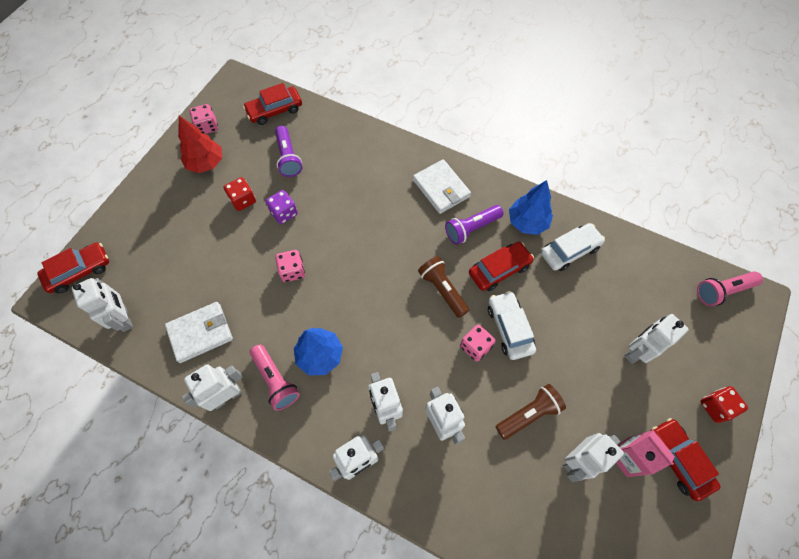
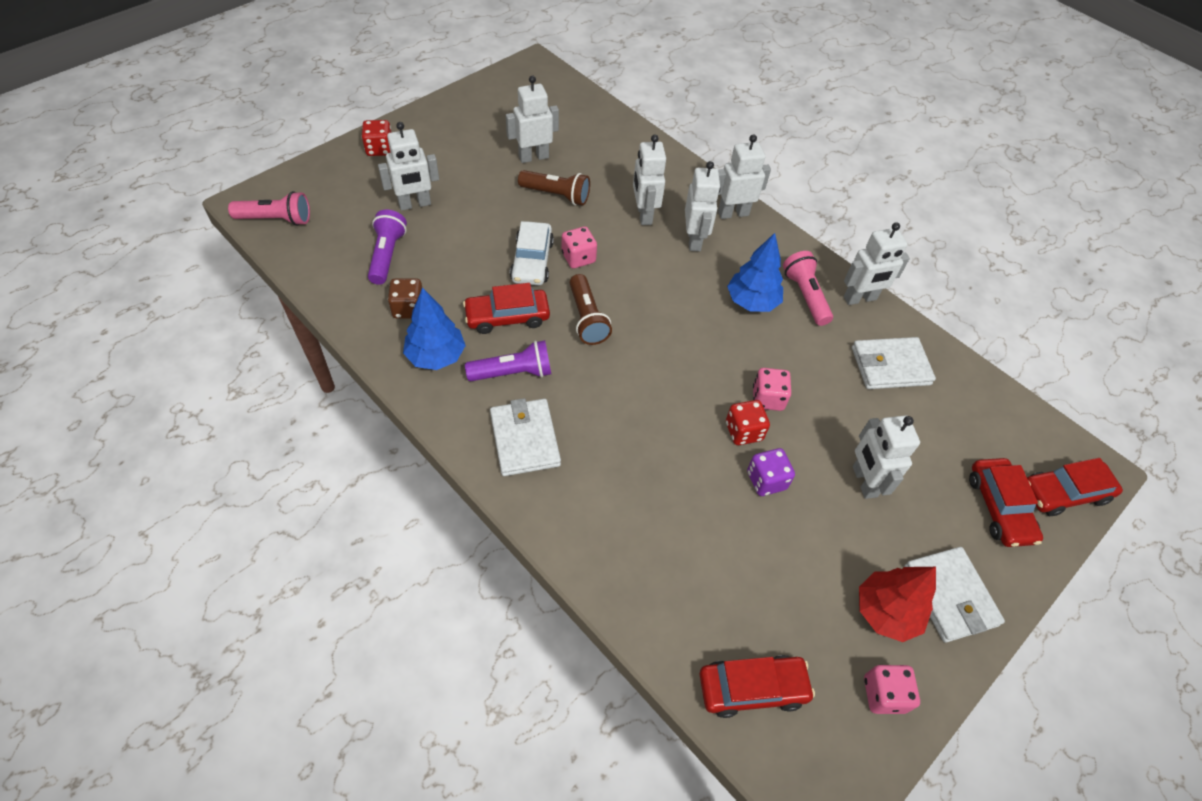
camera: 165 degrees left, 10 degrees down
(125, 318) = (988, 412): white robot -> white robot (864, 481)
(168, 183) = (950, 595): none -> white wallet
(243, 200) = (826, 522): red dice -> red dice (743, 431)
(288, 157) = (744, 574): purple flashlight -> purple flashlight (387, 255)
(529, 414) = (556, 195): brown flashlight -> brown flashlight turned 150 degrees counterclockwise
(569, 251) = (408, 308): white car -> brown dice
(627, 456) = (488, 146): pink carton -> none
(678, 459) = (446, 132): red car -> red car (999, 507)

